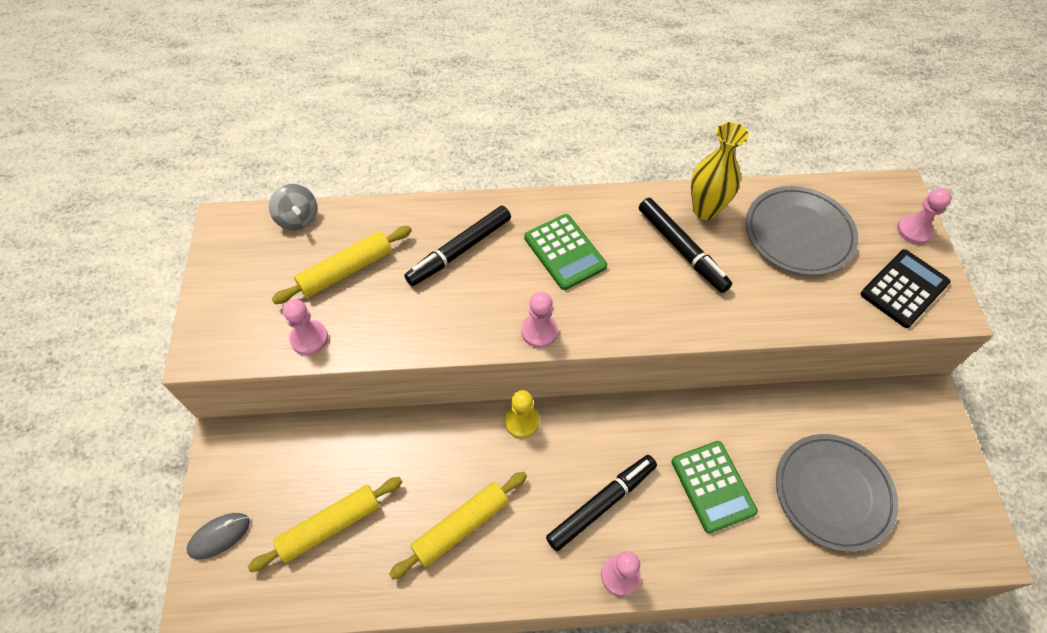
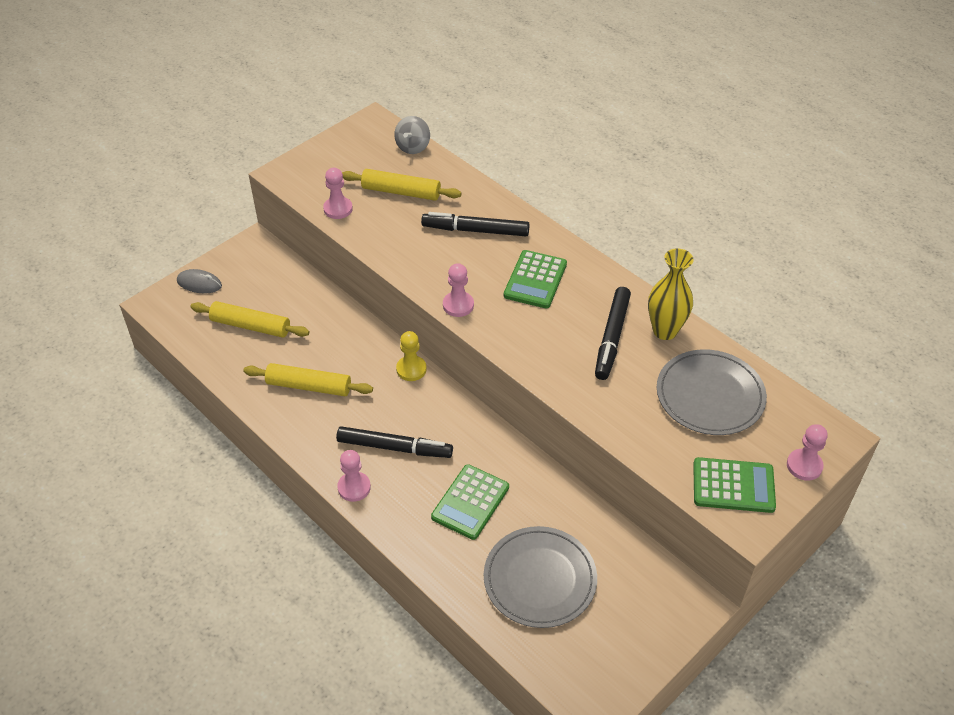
camera: 50 degrees right, 10 degrees down
(904, 289) = (733, 486): black calculator -> green calculator

